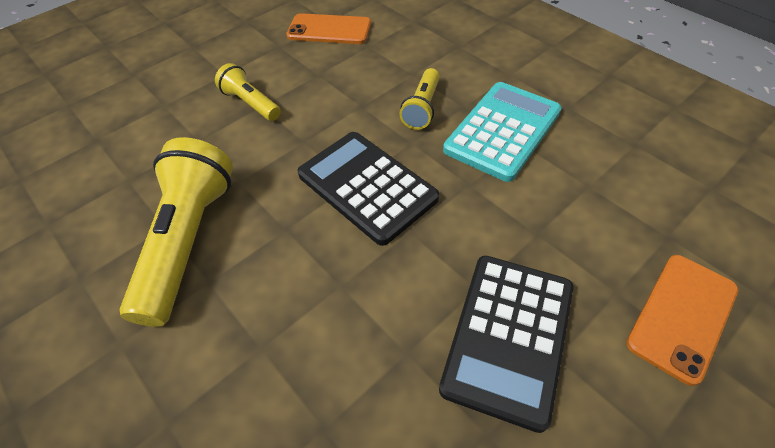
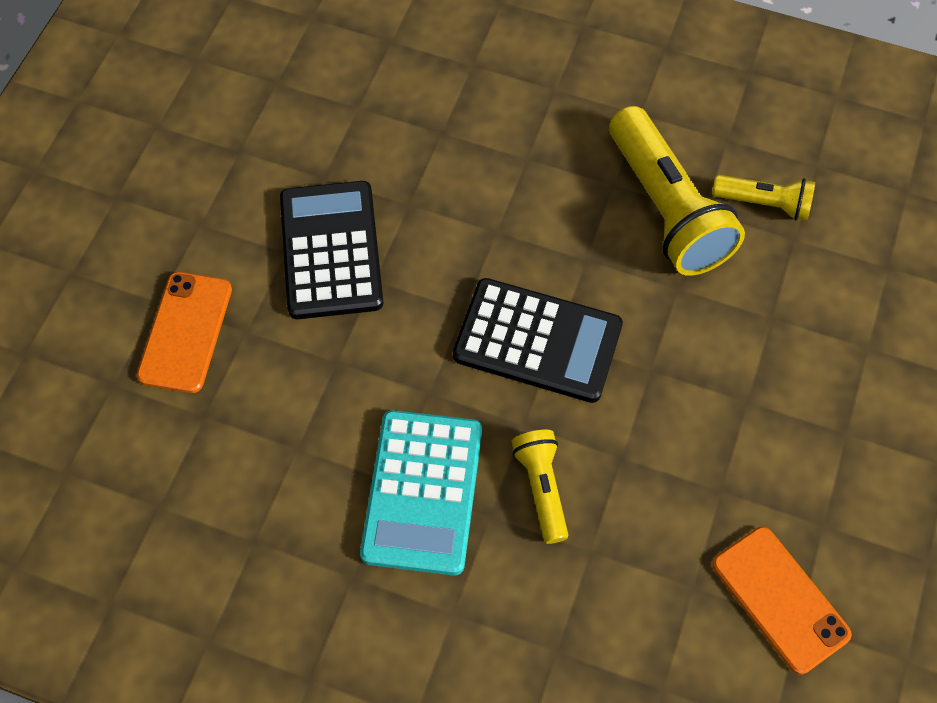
camera: 150 degrees right, 10 degrees up
(250, 103) = (763, 398): yellow flashlight -> yellow flashlight (764, 204)
(329, 30) = (780, 599): orange phone -> orange phone turned 75 degrees clockwise

